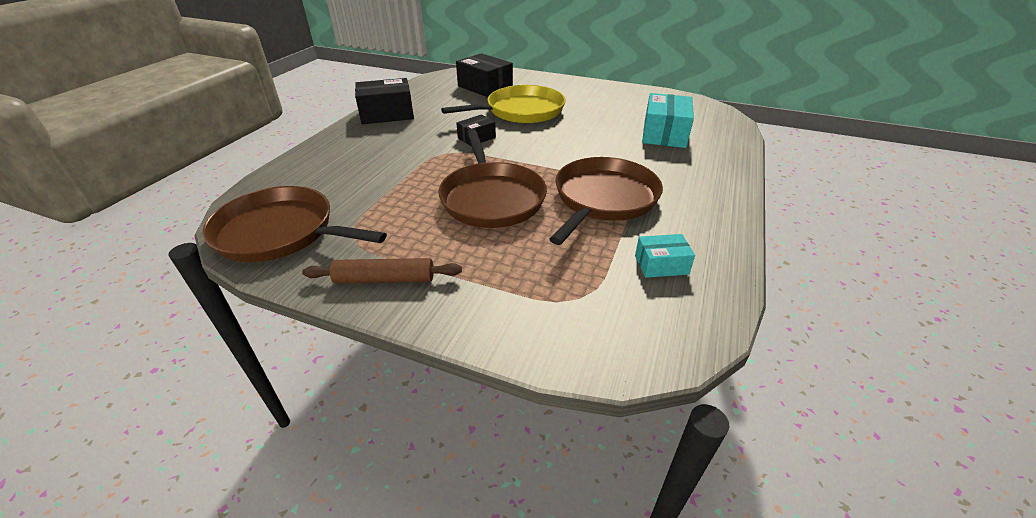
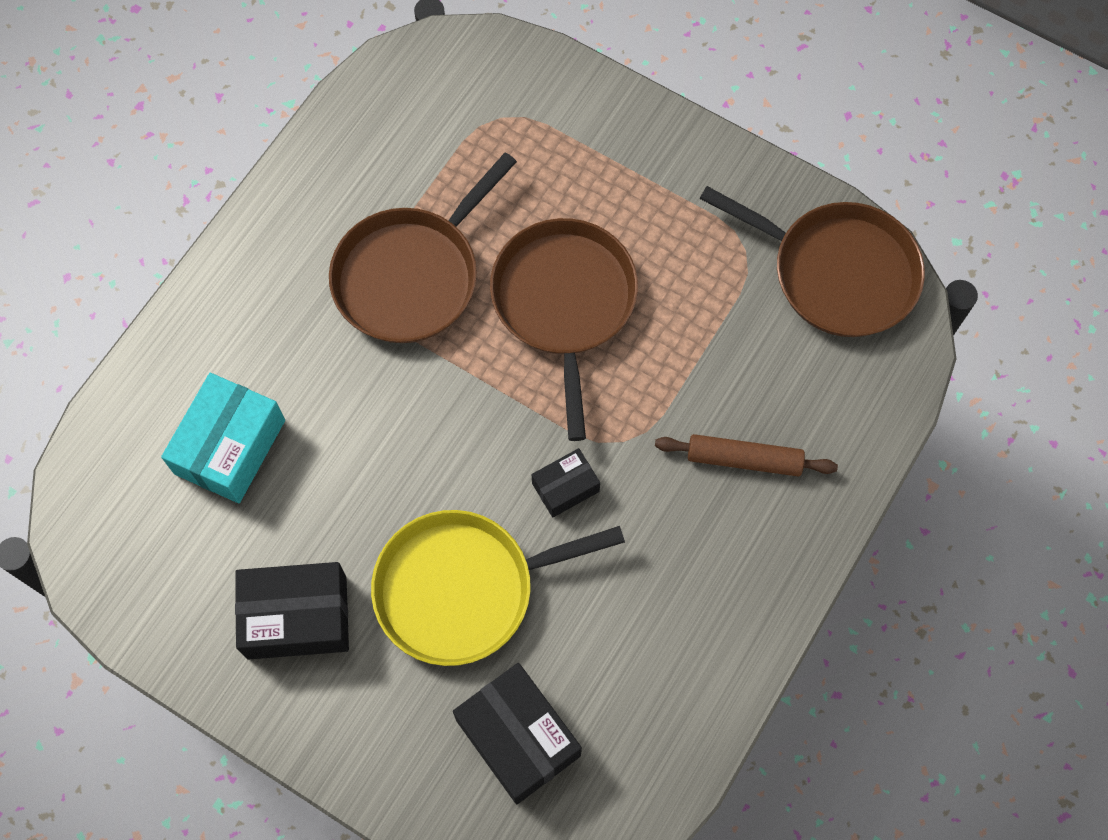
camera: 170 degrees left, 30 degrees up
(384, 279) = (700, 173): brown rolling pin -> brown rolling pin (744, 459)
(387, 114) = (733, 620): black box -> black box (297, 617)
(661, 264) = (394, 147): turquoise box -> none

